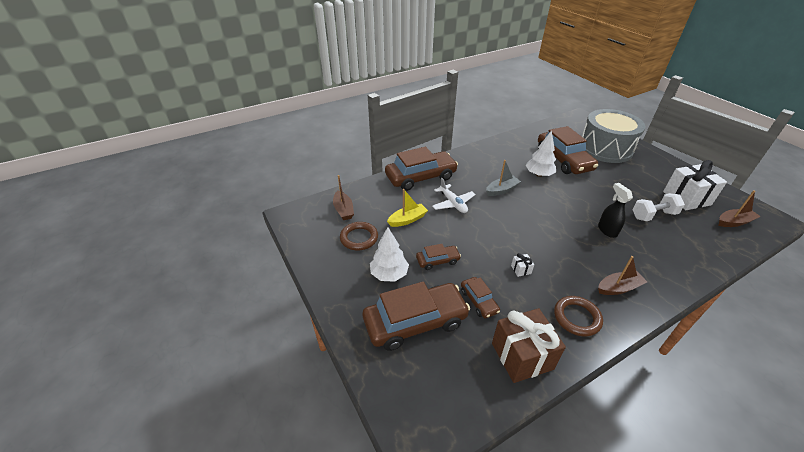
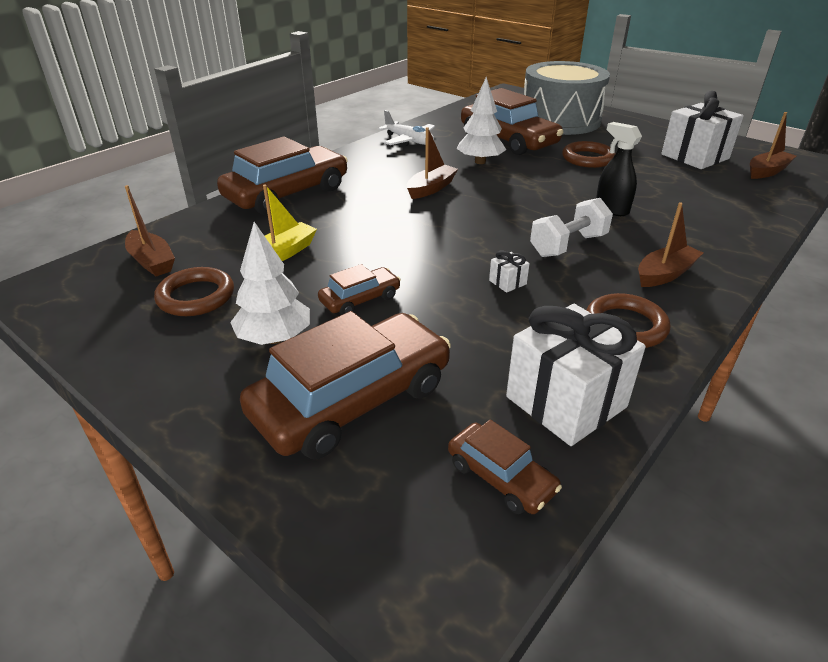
camera: 20 degrees left, 5 degrees down
(453, 203) = (357, 218): white plane -> white plane (409, 141)
(478, 301) = (456, 341): brown car -> brown car (500, 477)
(501, 190) = (431, 188): grey boat -> brown boat
(522, 356) = (566, 402): brown gift -> white gift
(610, 185) = (588, 158): none -> brown ring
(653, 215) = (664, 181): white dumbbell -> white dumbbell (568, 245)

